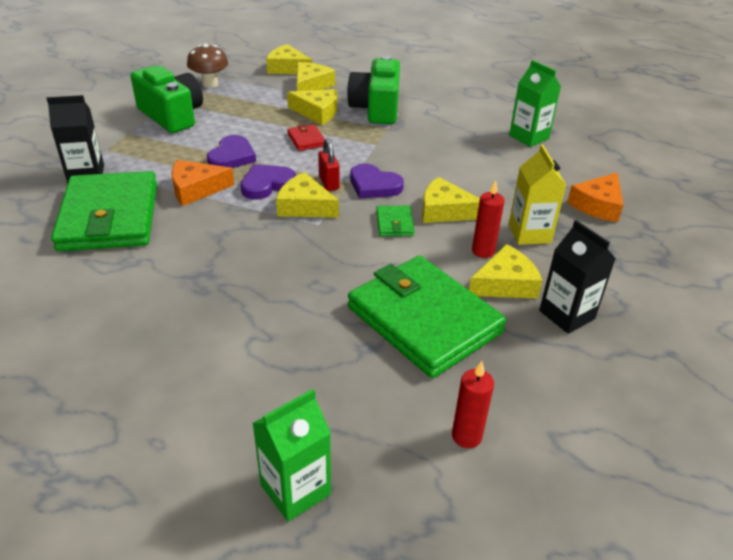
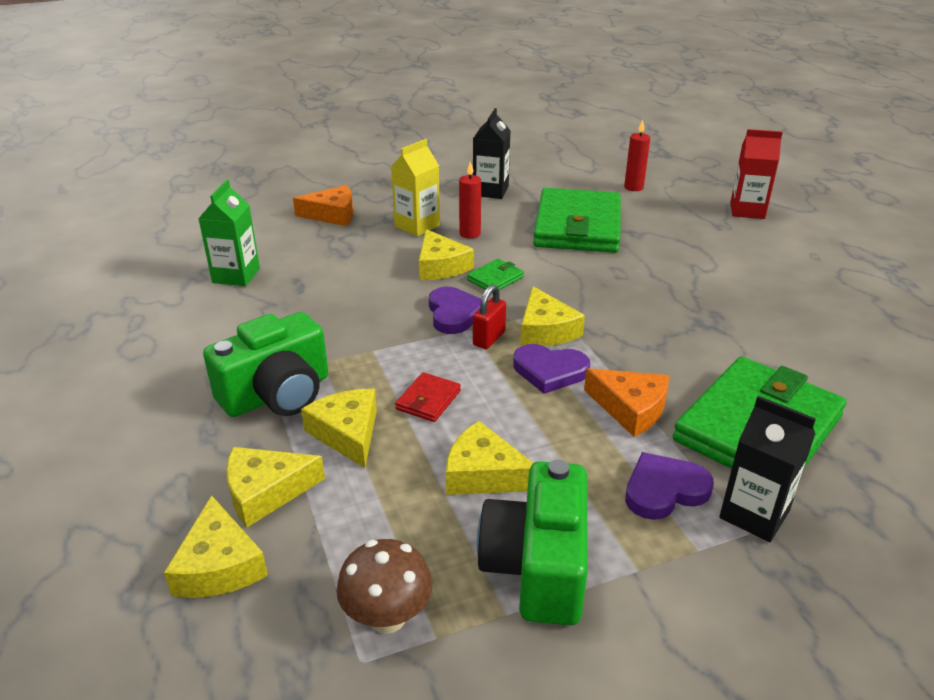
camera: 130 degrees left, 5 degrees down
(232, 156) = (542, 429): purple heart -> purple heart (664, 490)
(295, 489) = (747, 211): green carton -> red carton
(505, 284) = (494, 215): yellow cheese -> yellow cheese (484, 474)

